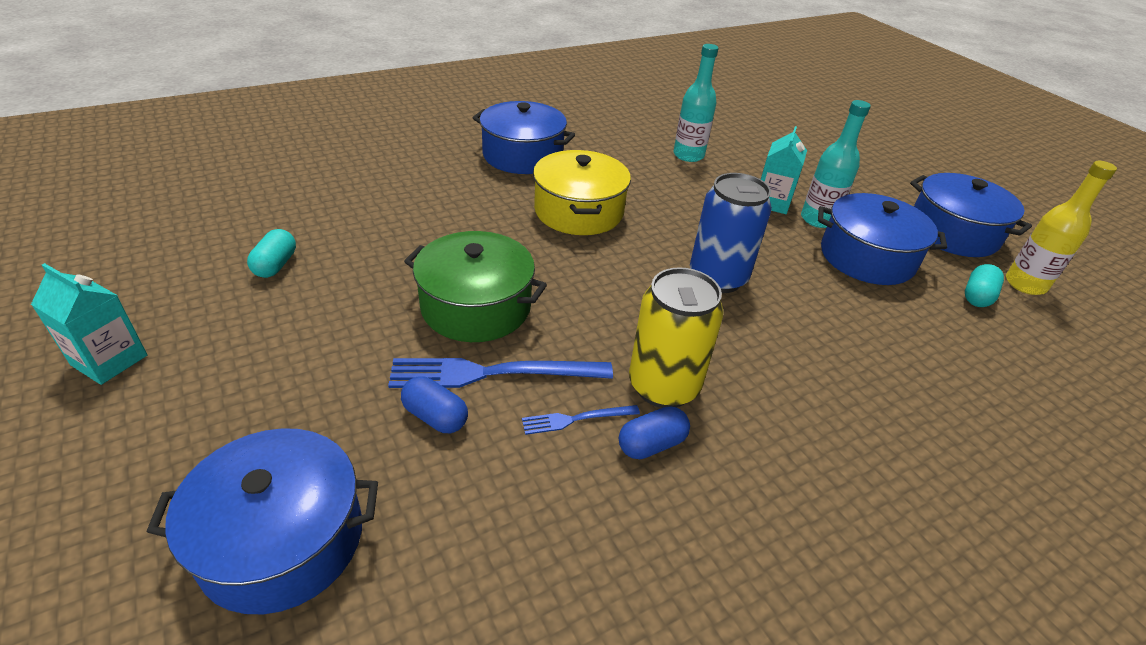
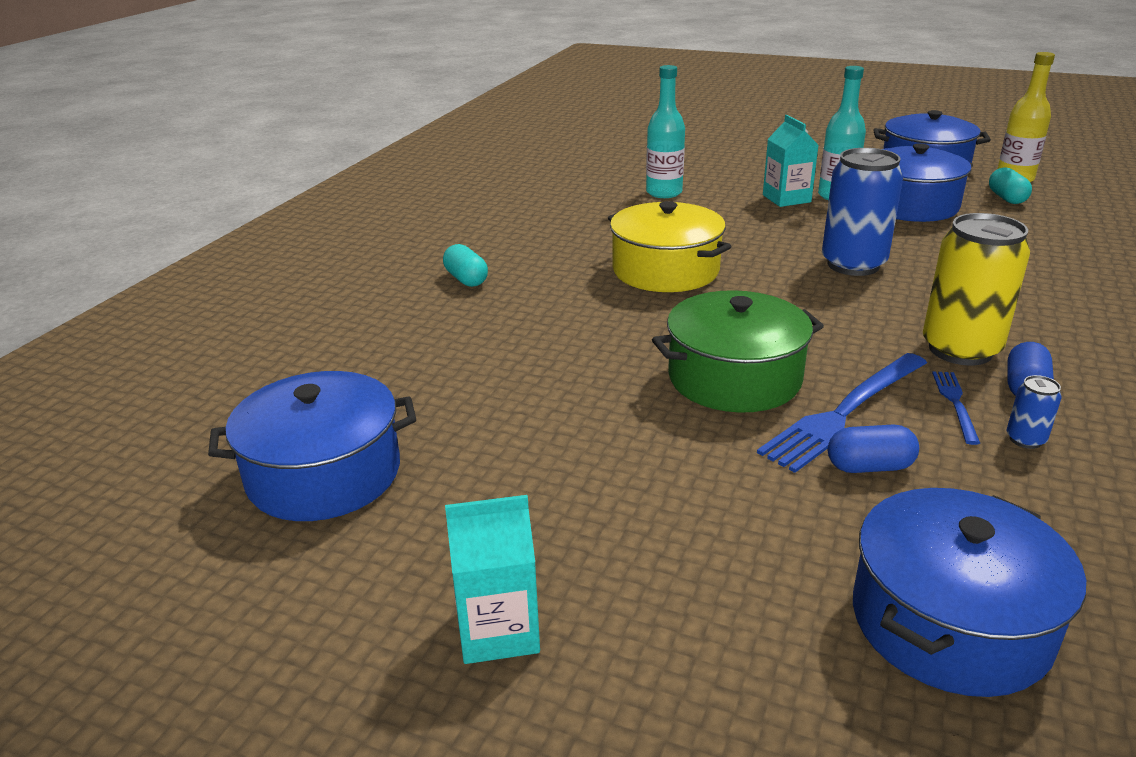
camera: 35 degrees left, 10 degrees down
(275, 265) = (487, 452): turquoise capsule -> turquoise capsule (466, 279)
(522, 155) = (528, 252): blue pot -> blue pot (324, 474)
(570, 477) = (1025, 439): none -> blue can
(576, 419) = (955, 403): blue fork -> blue fork turned 150 degrees clockwise

